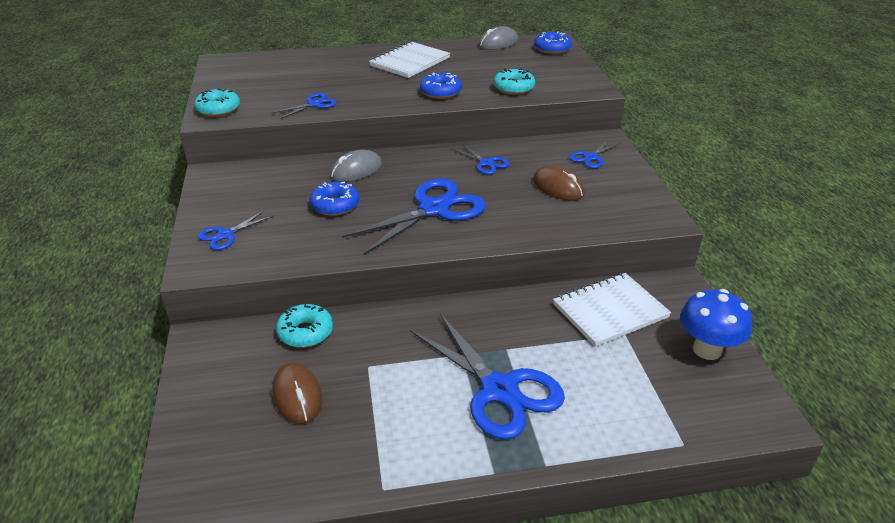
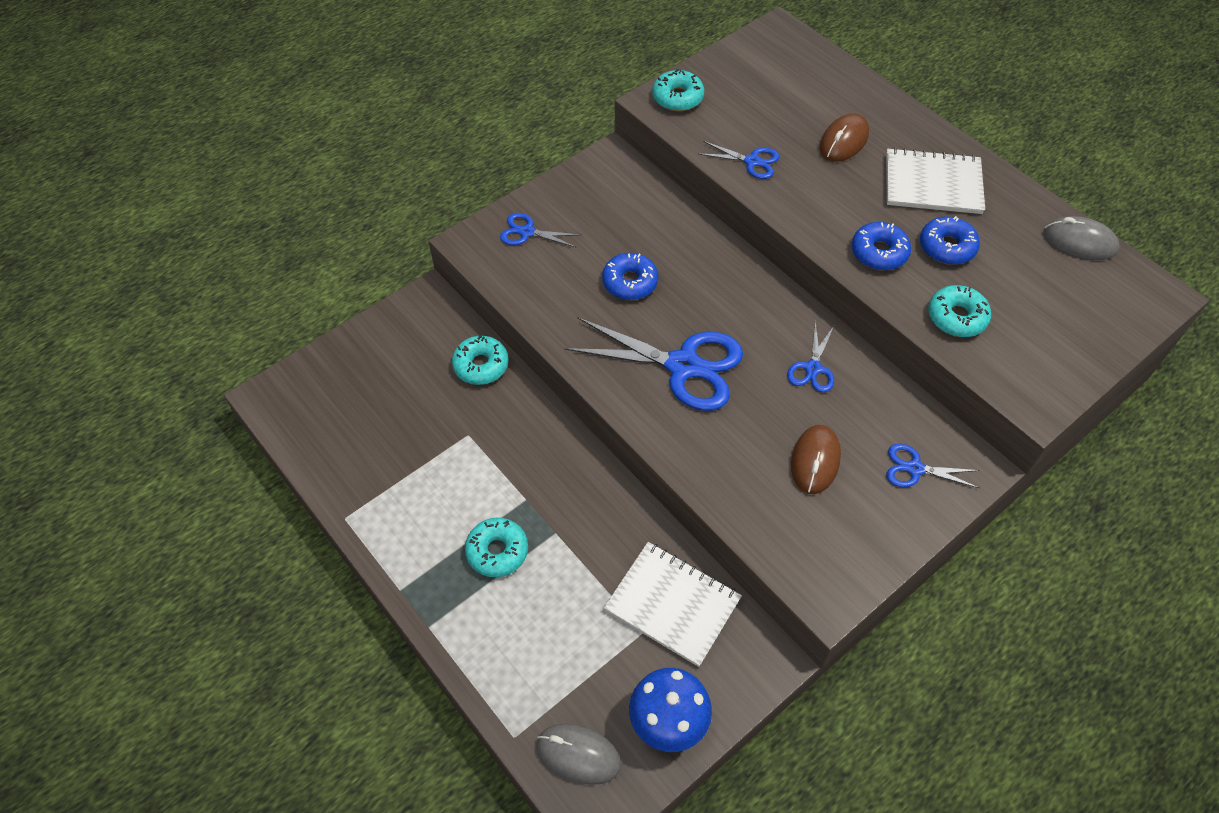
camera: 60 degrees right, 20 degrees up
(297, 396) = (406, 405): brown mouse -> brown mouse (843, 141)
(356, 170) = (704, 263): grey mouse -> grey mouse (578, 754)
(499, 390) = (497, 551): blue scissors -> turquoise donut
(552, 49) = (1122, 307): blue donut -> blue donut (947, 247)

